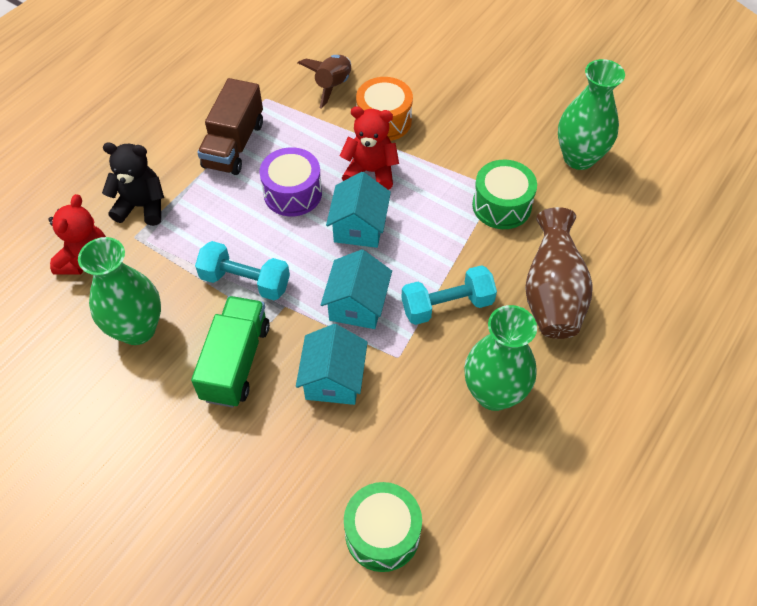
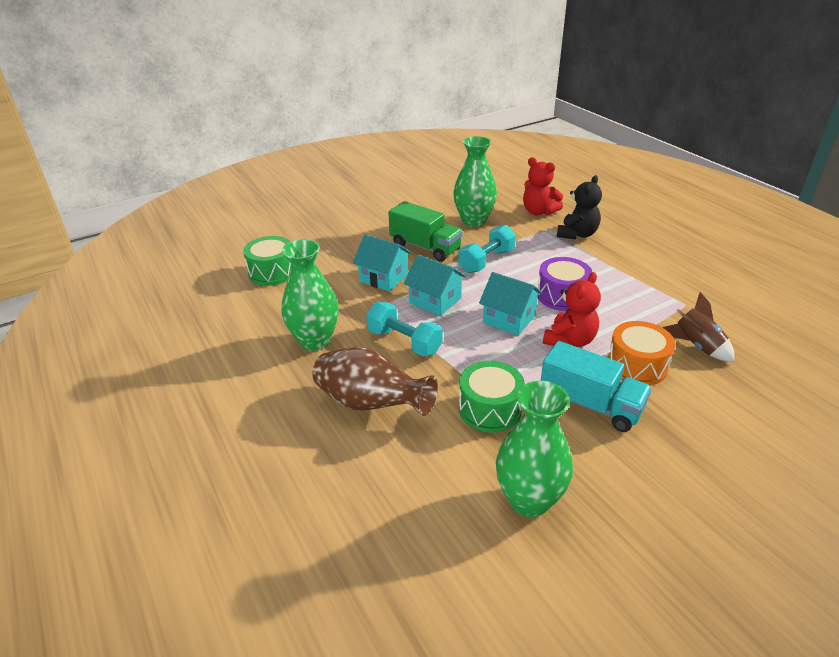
camera: 115 degrees right, 20 degrees down
(234, 144) = (629, 279): brown truck -> none
(447, 305) = (404, 342): turquoise dumbbell -> turquoise dumbbell turned 60 degrees counterclockwise
(454, 142) = (590, 404): none -> turquoise truck

